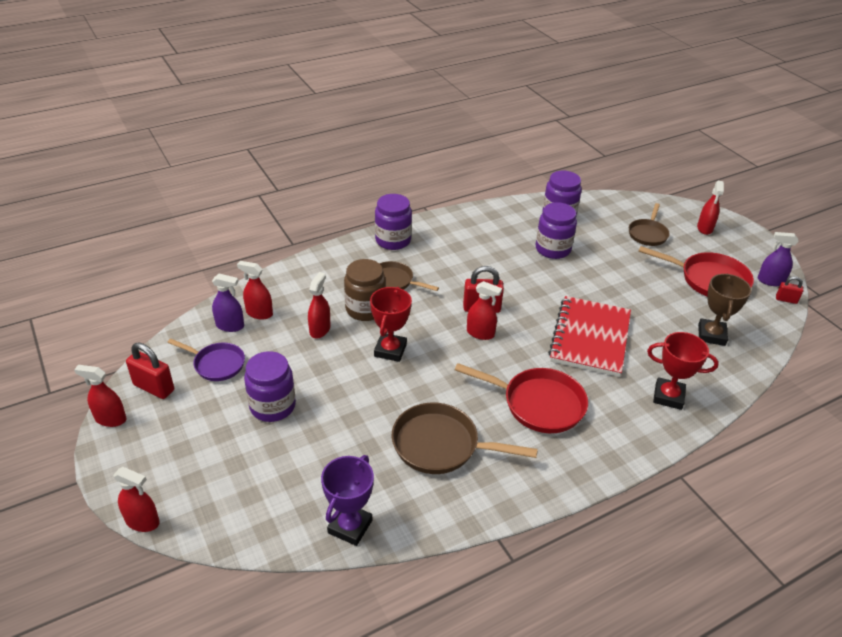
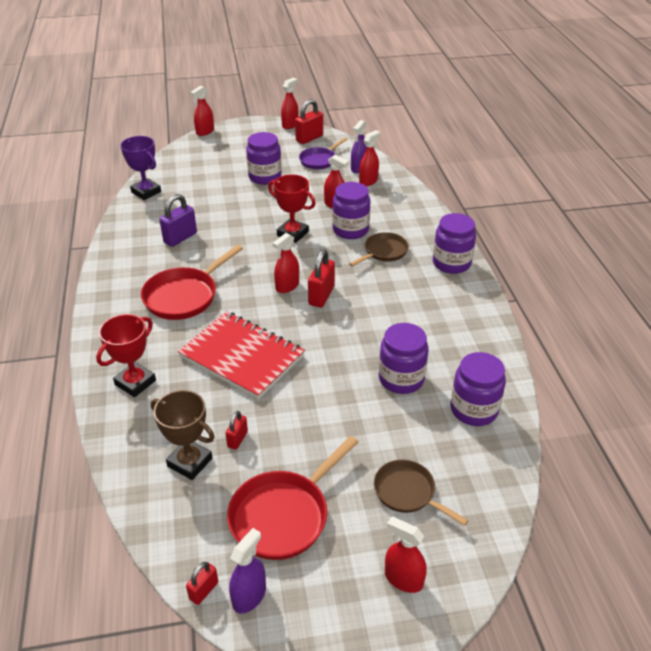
camera: 110 degrees right, 0 degrees up
(365, 309) = (350, 230): brown jar -> purple jar
(441, 445) = (180, 238): brown pan -> purple padlock
(672, 316) = (237, 439): none -> red padlock

